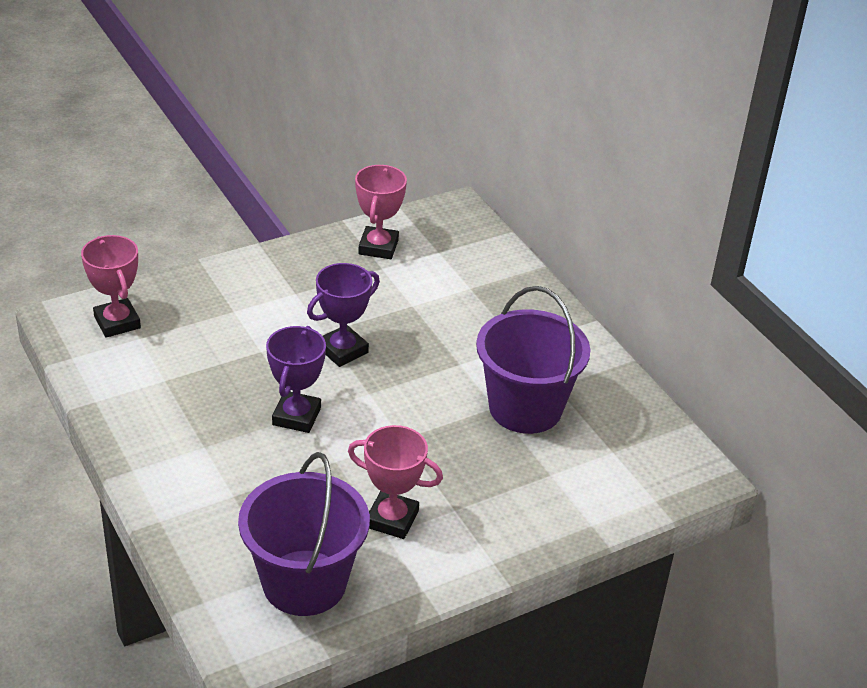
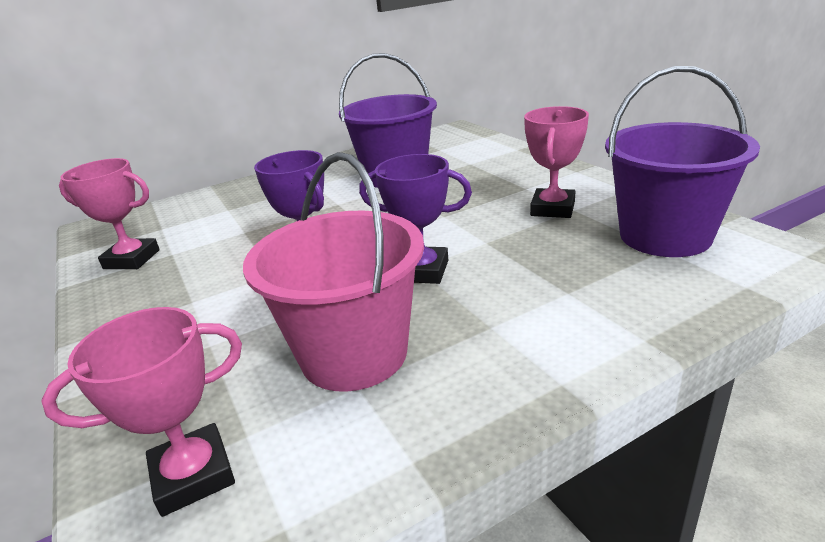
camera: 85 degrees left, 10 degrees down
(197, 378) = (354, 354): none -> pink bucket

